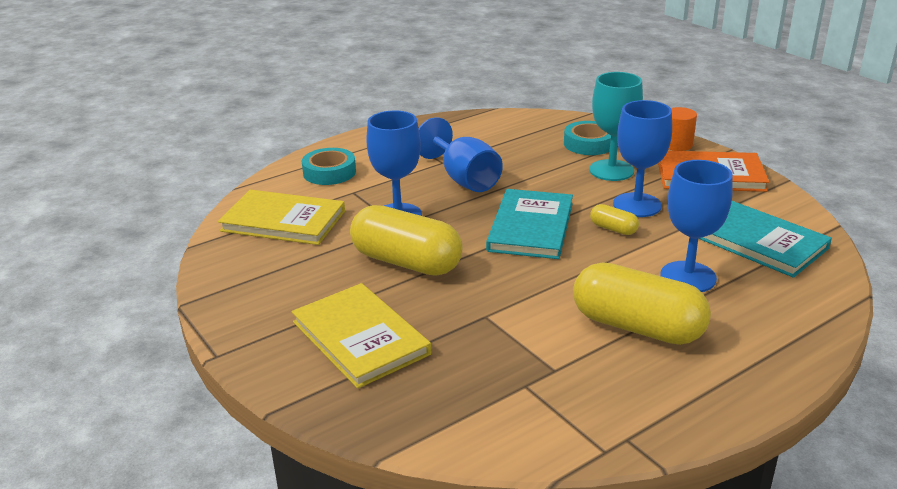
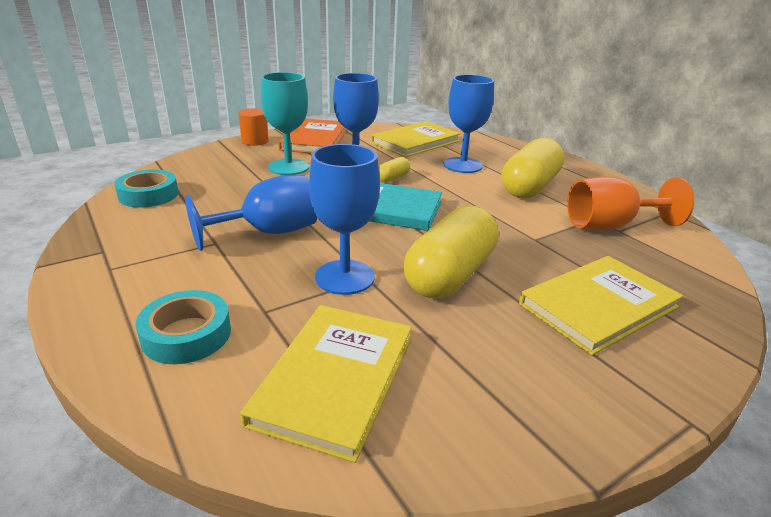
camera: 90 degrees left, 0 degrees up
(536, 378) = (610, 226): none -> orange goblet
(589, 144) = (228, 169): turquoise tape -> turquoise tape (148, 195)
(758, 241) = (416, 142): turquoise book -> yellow book

